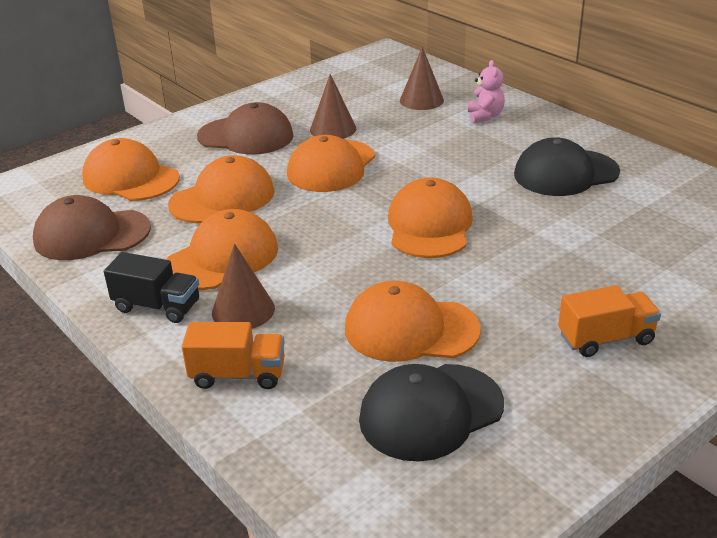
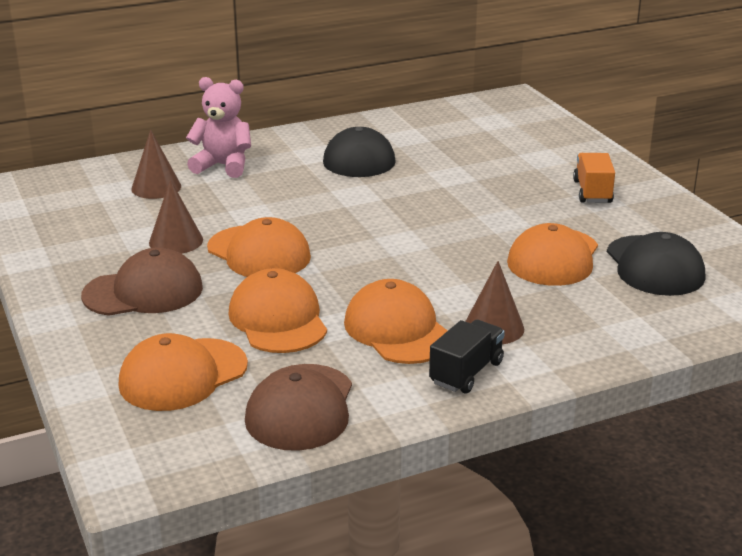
camera: 75 degrees left, 5 degrees down
(238, 374) = (587, 339): orange truck -> none
(246, 136) = (143, 292): brown cap -> brown cap turned 45 degrees clockwise
(429, 225) = (405, 225): orange cap -> none
(485, 116) = (223, 166): pink teddy bear -> pink teddy bear, size x1.56

